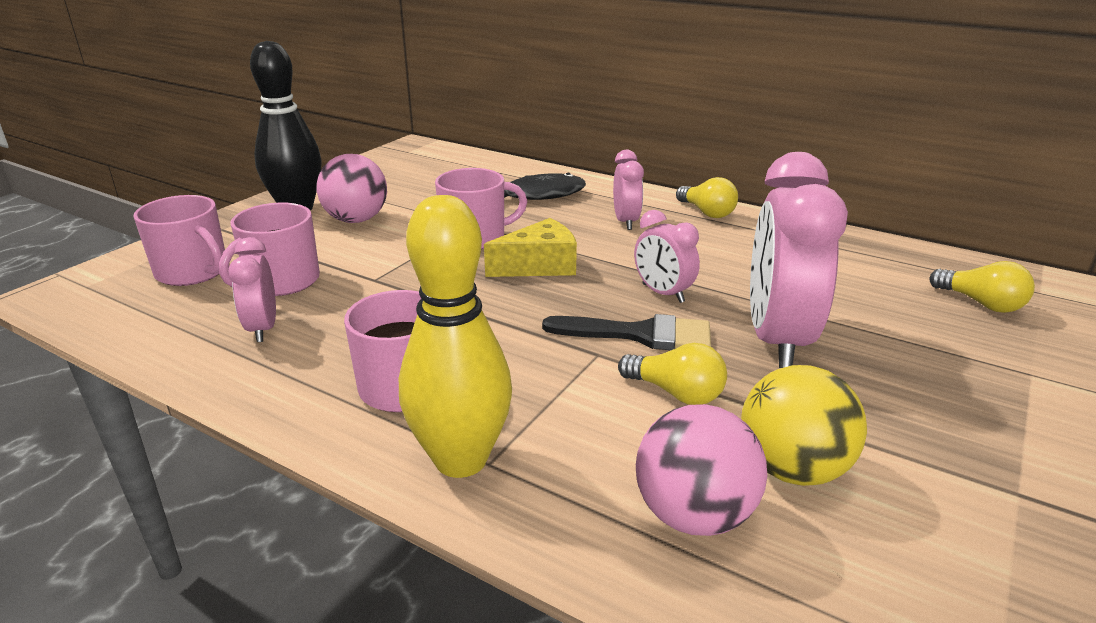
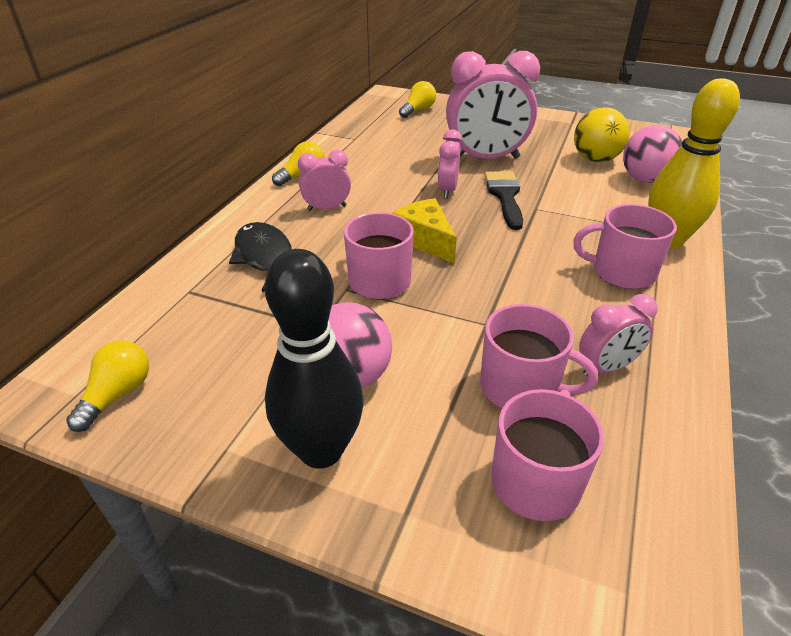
camera: 100 degrees left, 10 degrees up
(662, 293) = (447, 190): pink clock -> pink clock turned 150 degrees clockwise
(676, 393) = (558, 184): yellow light bulb -> yellow light bulb (118, 394)

